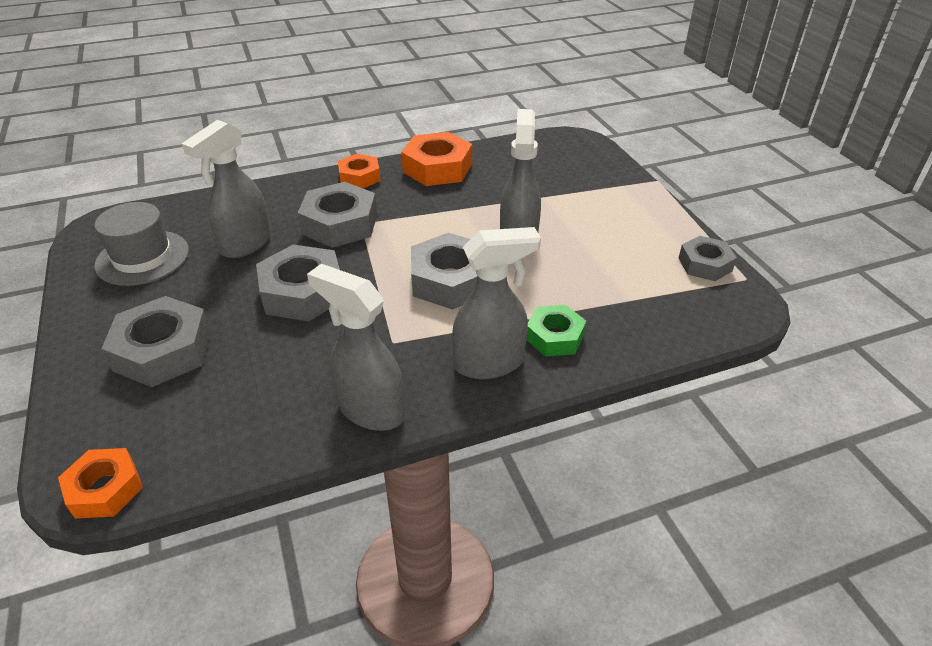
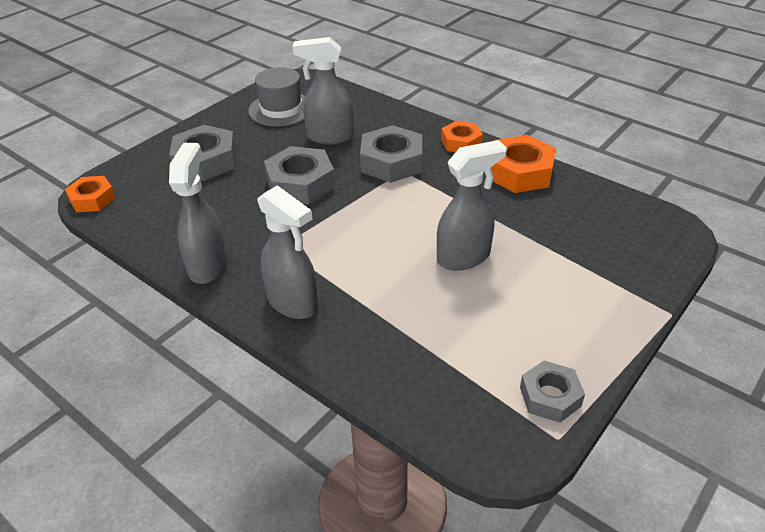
camera: 60 degrees right, 0 degrees up
(450, 280) = (373, 243): grey nut -> none
(554, 337) = (351, 327): green nut -> none

